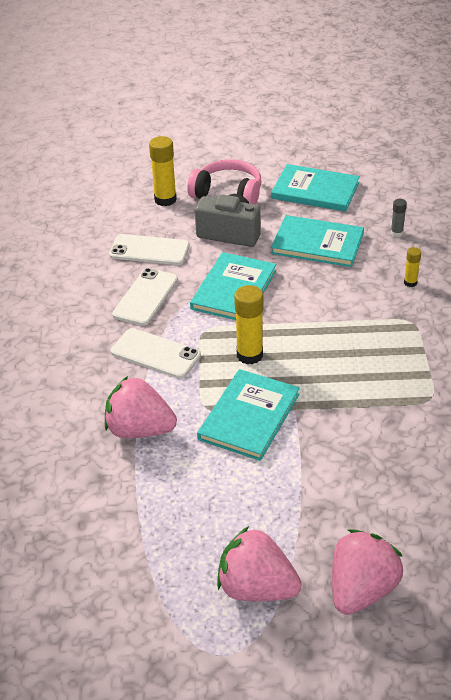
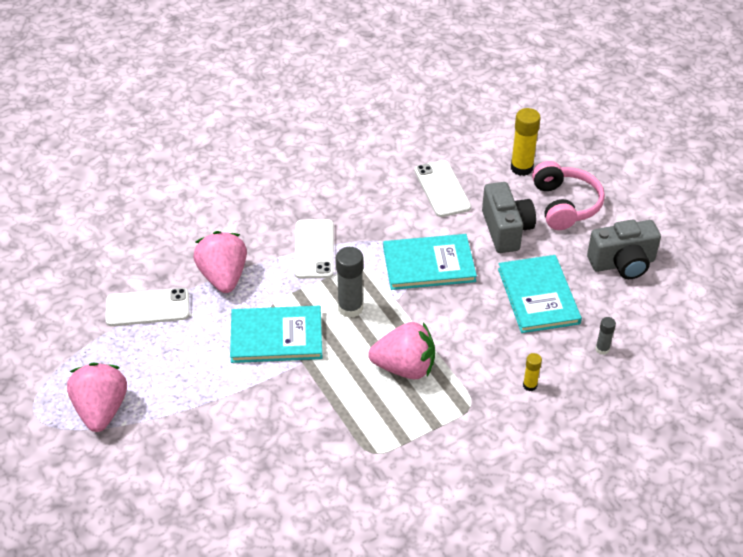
camera: 60 degrees right, 5 degrees up
(145, 297) = (379, 213): white phone -> white phone (147, 307)
(249, 355) = (350, 308): yellow glue stick -> grey glue stick
(315, 190) = (622, 263): turquoise book -> grey camera
(361, 589) = (129, 475): pink strawberry -> pink strawberry (405, 367)

